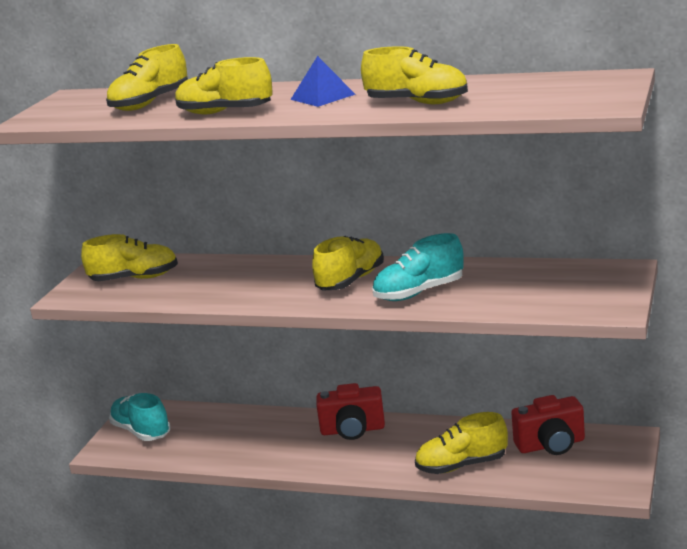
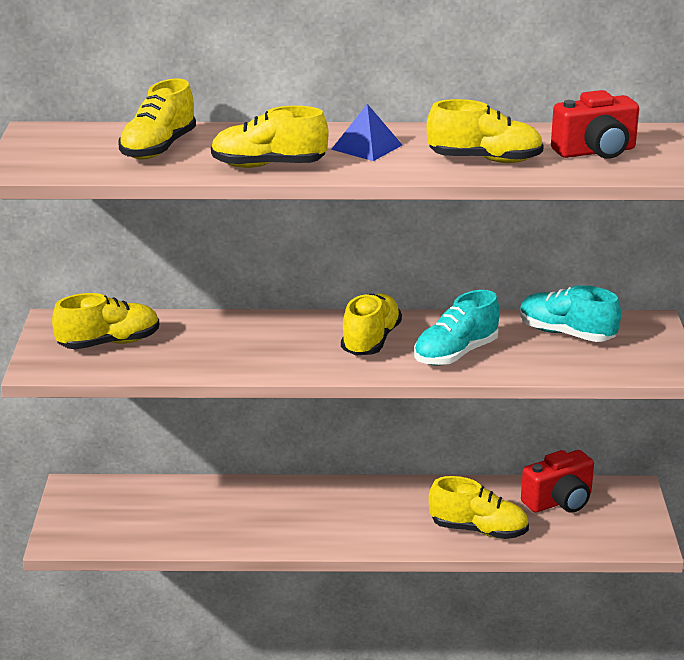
camera: 20 degrees left, 5 degrees up
(141, 431) = (92, 514): turquoise shoe -> turquoise shoe (566, 334)
(352, 430) = (341, 498): red camera -> red camera (596, 152)
(461, 465) = (478, 530): yellow shoe -> yellow shoe turned 135 degrees counterclockwise

